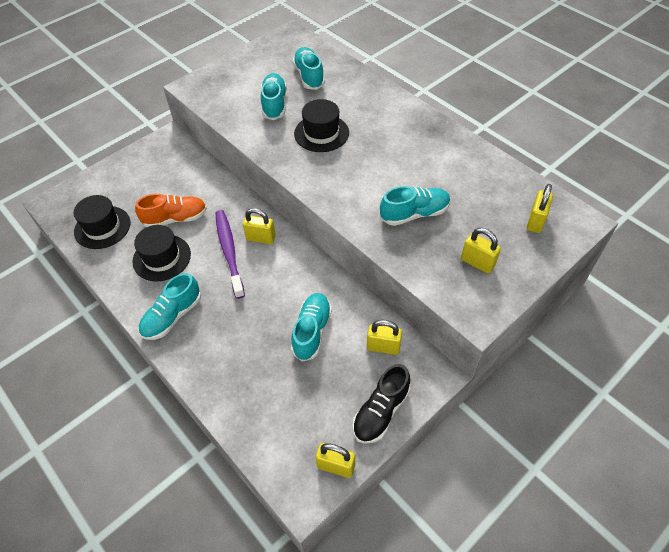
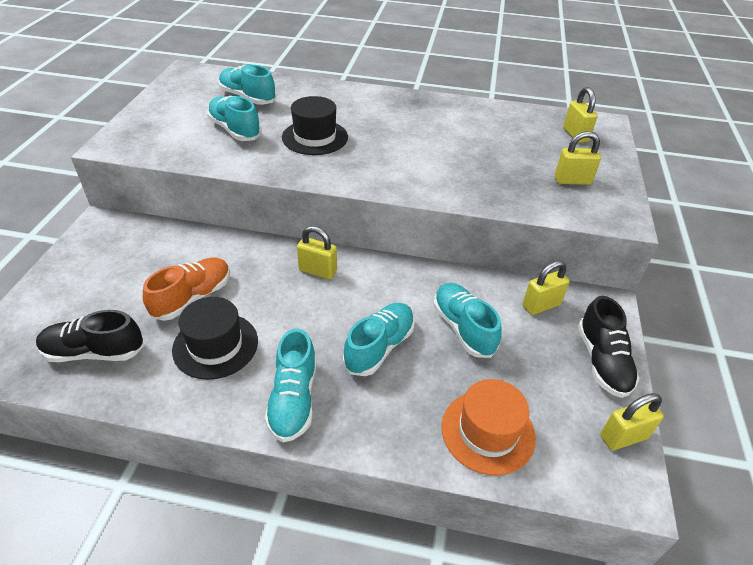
camera: 40 degrees left, 10 degrees down
(102, 227) = (94, 352): black hat -> black shoe
(229, 252) = (295, 300): purple toothbrush -> none
(257, 405) = (487, 431): none -> orange hat
(261, 238) = (318, 271): yellow padlock -> yellow padlock turned 45 degrees clockwise
(414, 214) = (478, 167): turquoise shoe -> turquoise shoe (379, 347)

